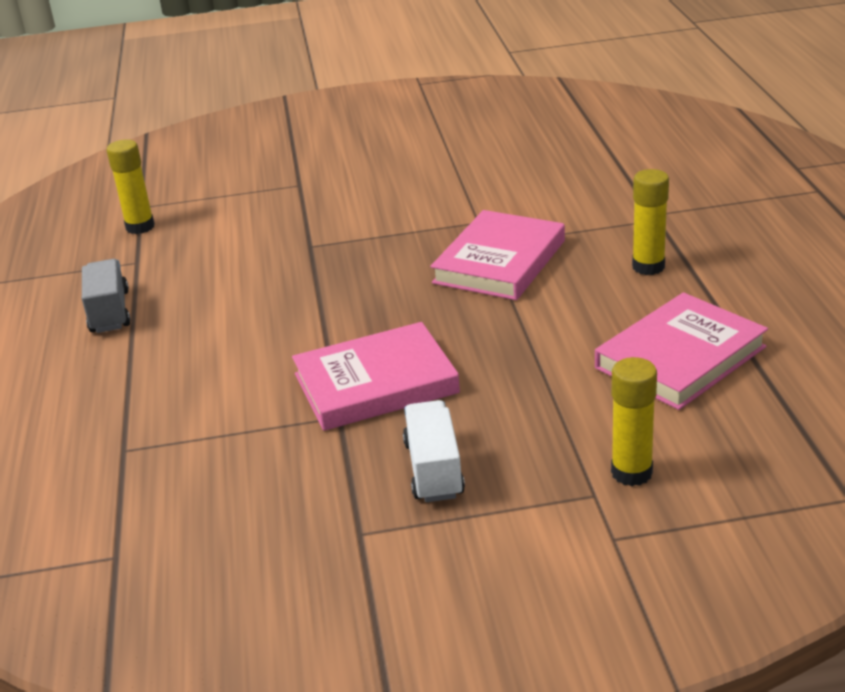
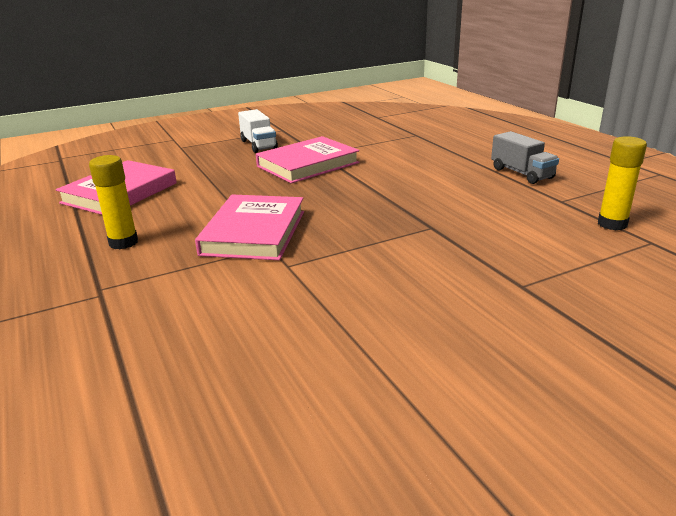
camera: 160 degrees right, 5 degrees down
(631, 472) = (161, 153): yellow glue stick -> none

